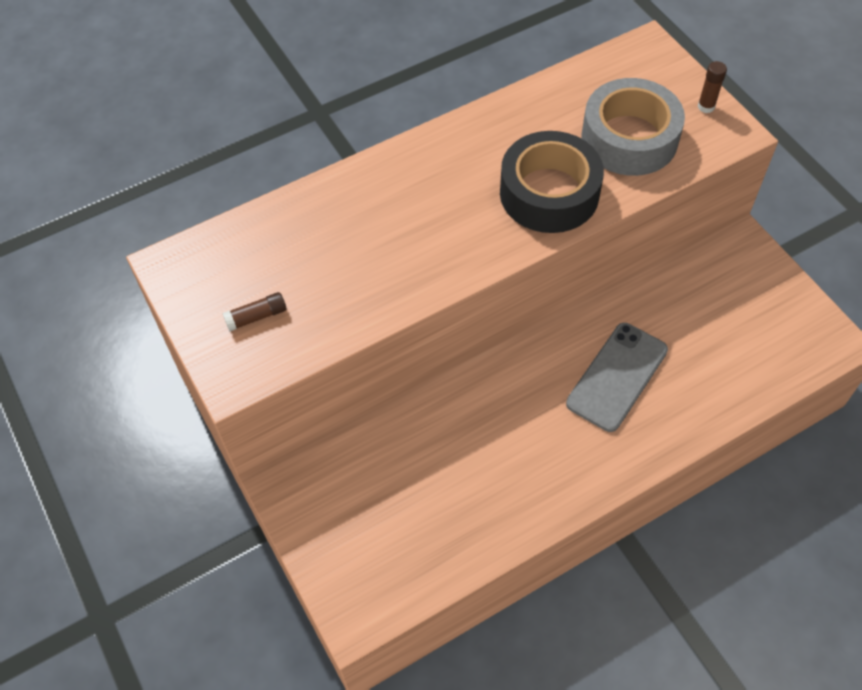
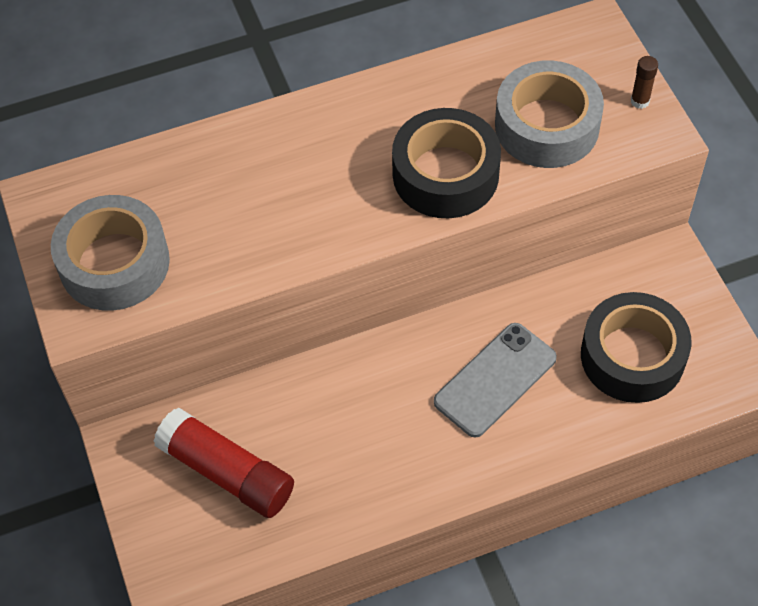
camera: 10 degrees right, 0 degrees up
(256, 316) = (114, 263): brown glue stick -> grey tape
(390, 500) = (227, 472): none -> red glue stick
(733, 337) = (632, 356): none -> black tape

